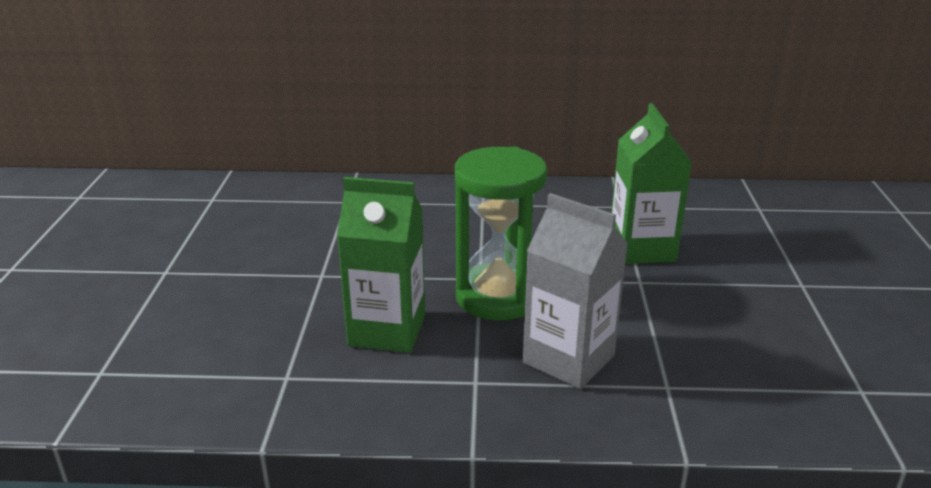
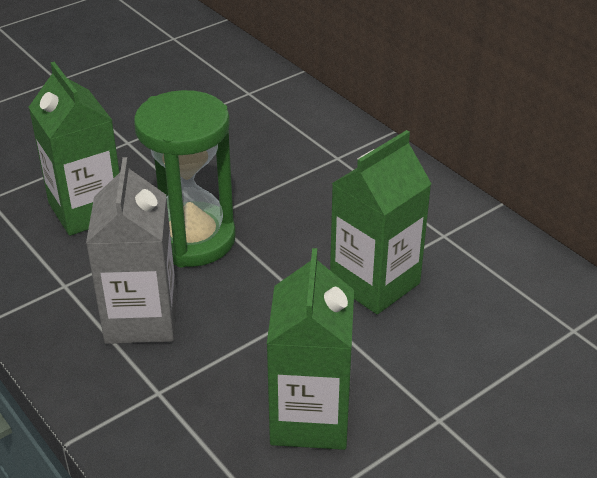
camera: 50 degrees right, 10 degrees up
(759, 331) = (310, 418): none -> green carton

